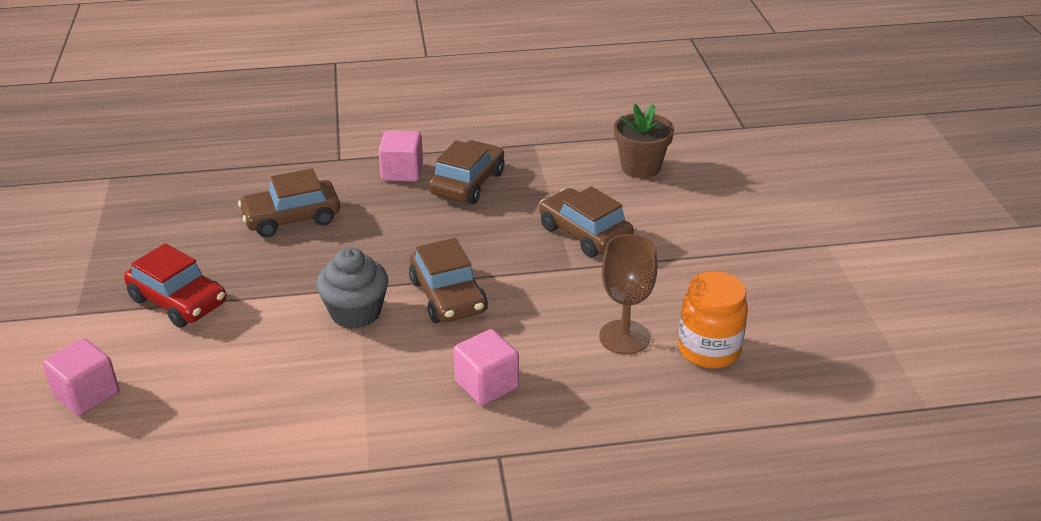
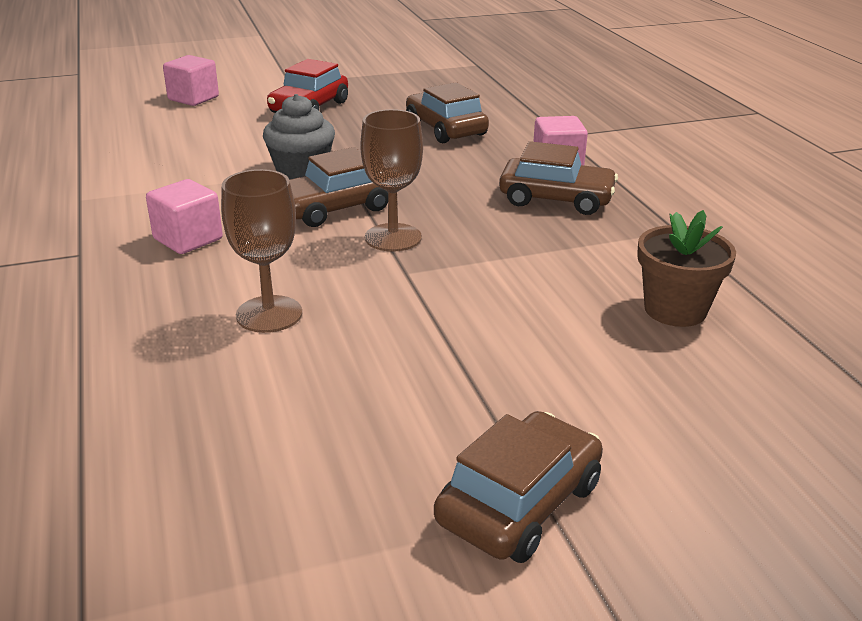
camera: 80 degrees right, 5 degrees down
(513, 269) = (393, 237): none -> brown goblet
(584, 233) = (483, 276): brown car -> brown car (519, 503)
(709, 350) = (243, 379): orange jar -> none

